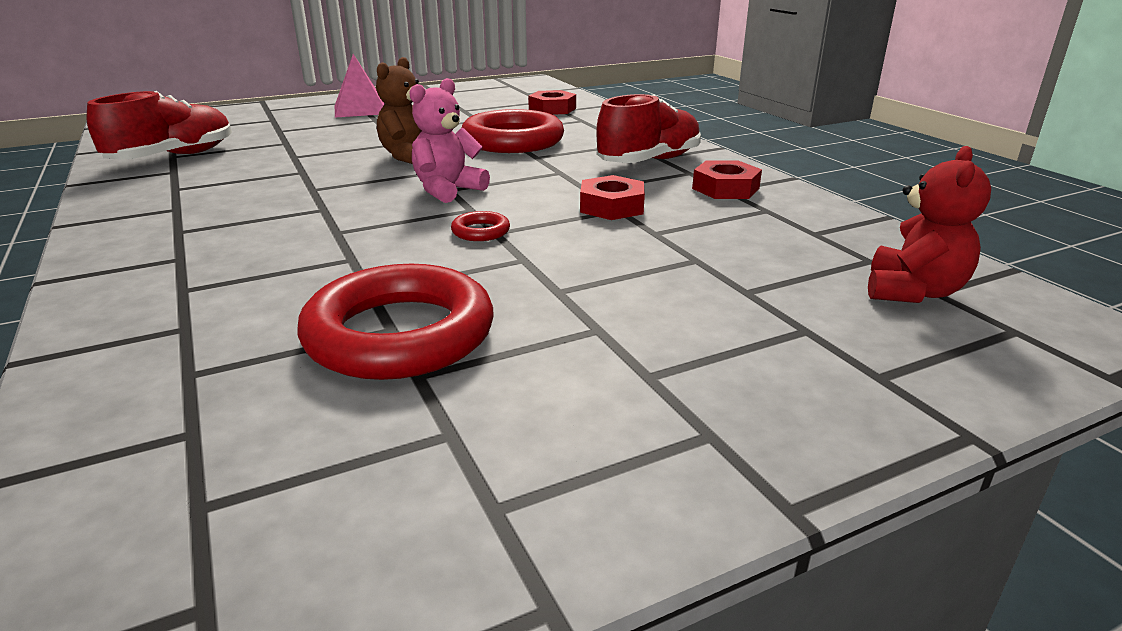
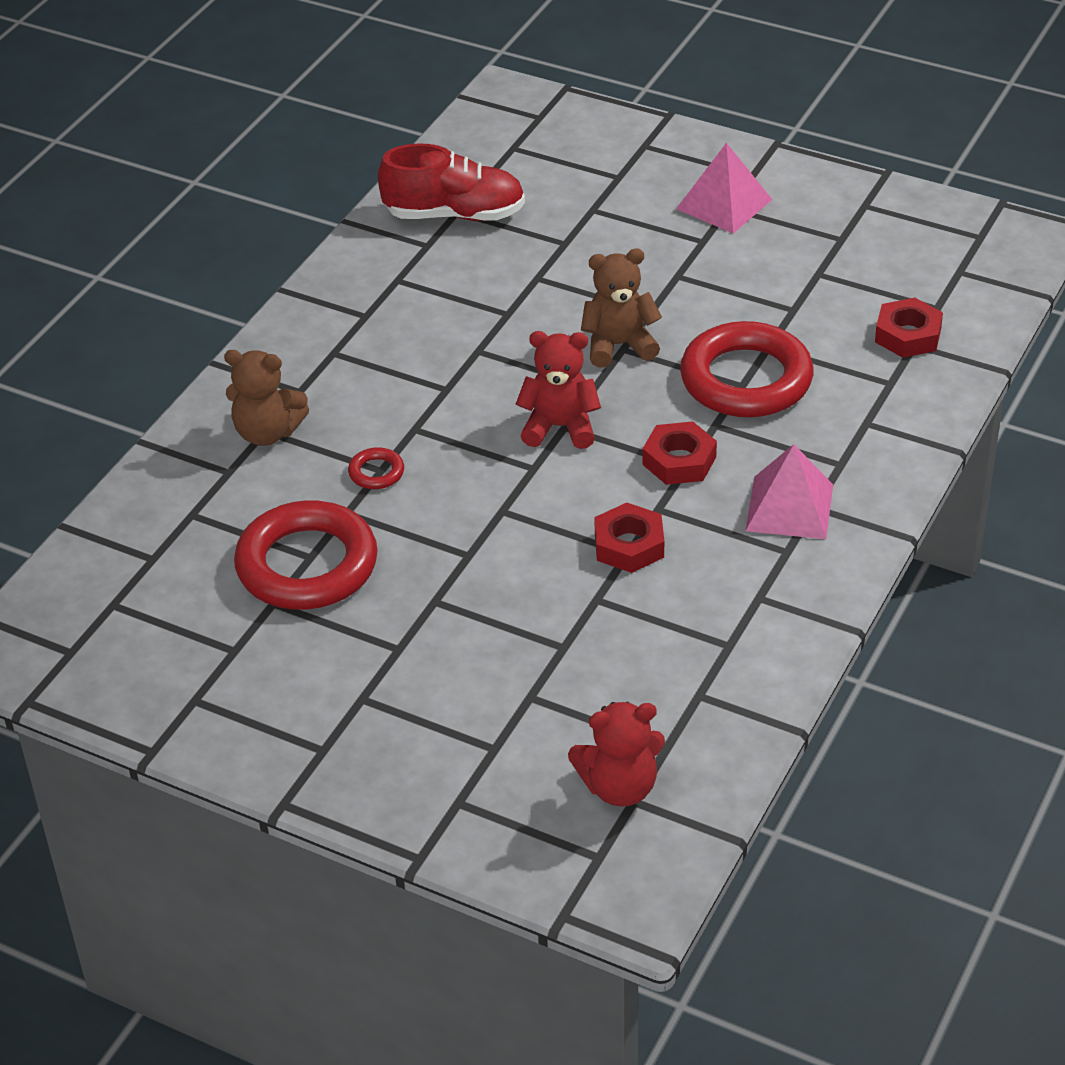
camera: 55 degrees right, 15 degrees up
(187, 289) = (267, 432): none -> brown teddy bear
(447, 190) = (560, 427): pink teddy bear -> red teddy bear
(480, 231) = (494, 502): red ring -> red ring (376, 472)
(649, 161) = (789, 507): red shoe -> pink pyramid
(725, 188) = (761, 595): red nut -> red nut (679, 461)

